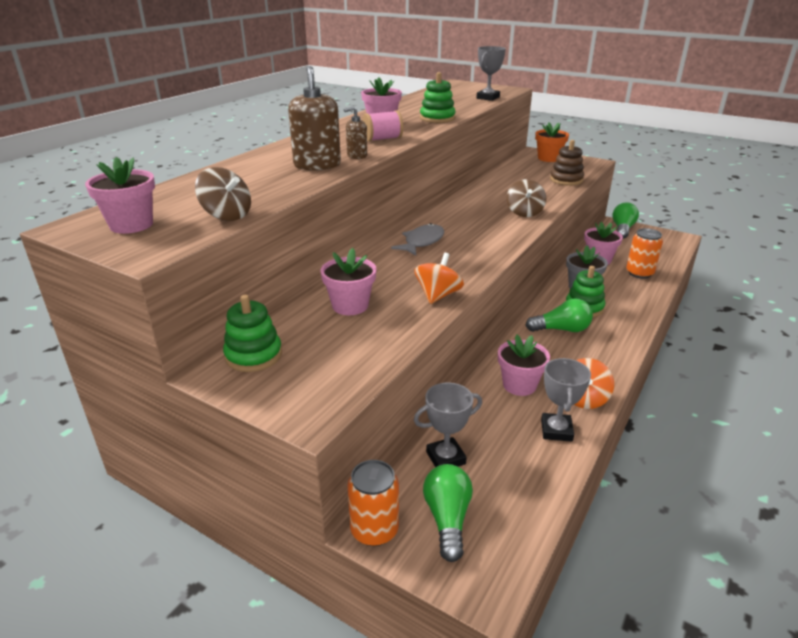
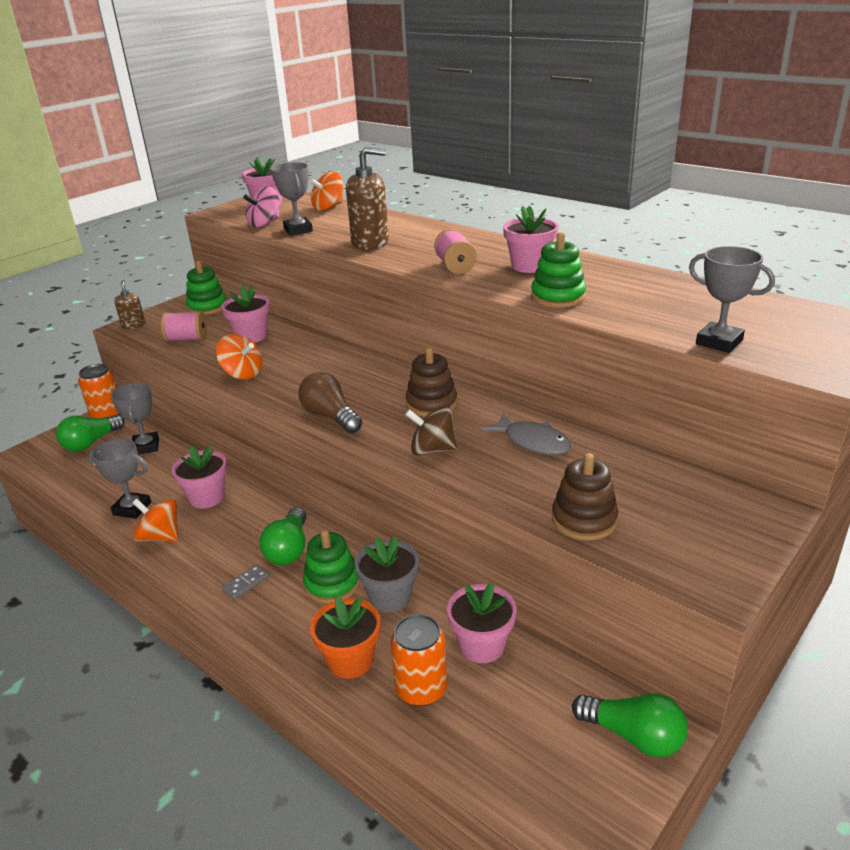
camera: 100 degrees right, 0 degrees up
(178, 191) = (328, 207): none -> orange spinning top
(227, 215) = (264, 224): brown spinning top -> pink spinning top
(262, 196) = (298, 230): none -> grey trophy
(356, 348) = (187, 339): none -> pink spool
(357, 156) = (393, 256): brown soap dispenser -> brown soap dispenser (133, 325)
(422, 242) = (363, 371): grey fish -> grey fish (532, 442)
(447, 519) = (91, 443): green light bulb -> green light bulb turned 120 degrees clockwise
(466, 216) = (431, 404): none -> brown stacking toy
(499, 246) = (330, 417): none -> brown light bulb
(548, 158) = (727, 524): orange flower pot -> orange flower pot (350, 660)
(607, 341) = (246, 583): none -> grey domino

